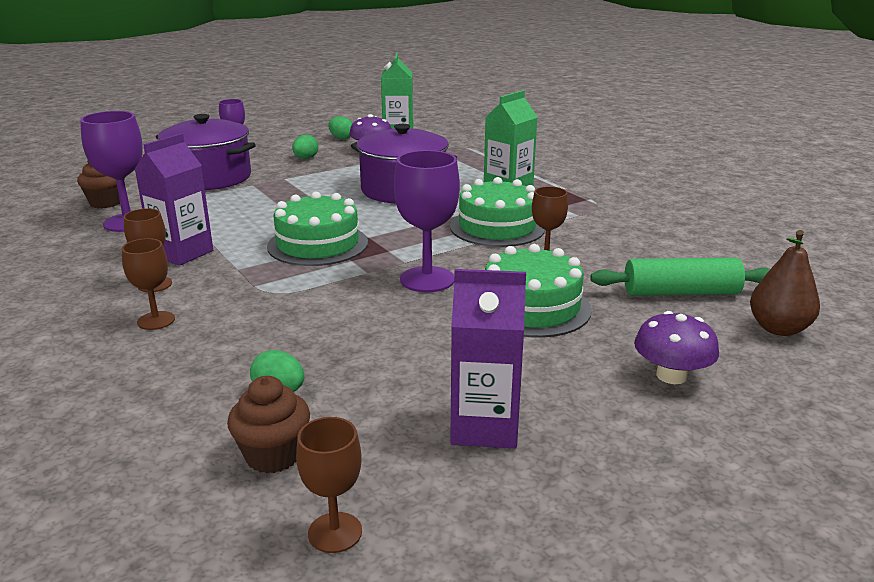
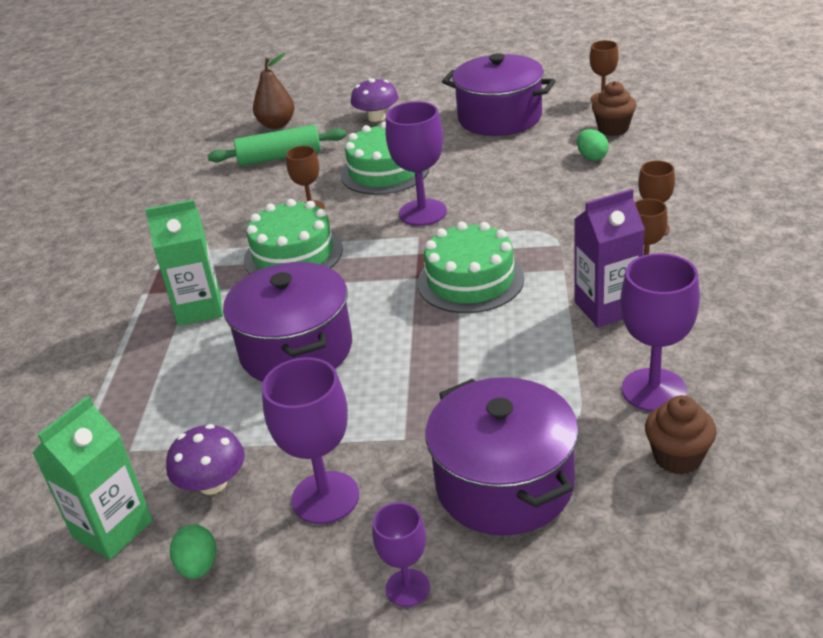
camera: 140 degrees left, 10 degrees up
(305, 158) = (325, 497): green egg -> purple goblet
(484, 427) = (500, 118): purple carton -> purple pot
(681, 292) = (279, 157): green rolling pin -> green rolling pin turned 45 degrees counterclockwise

